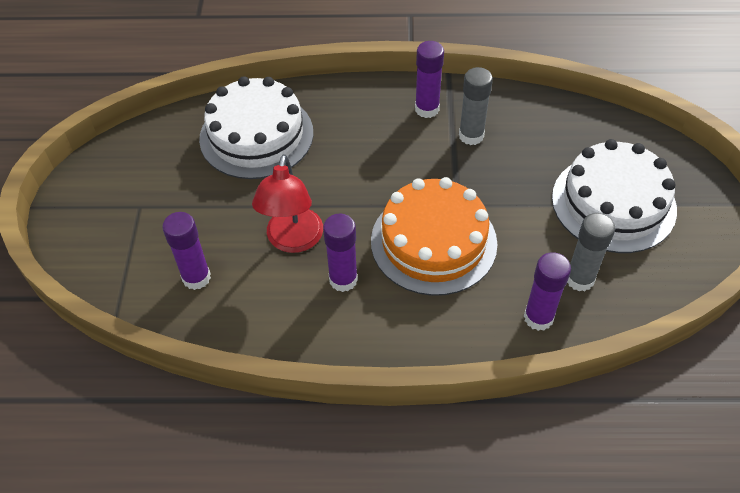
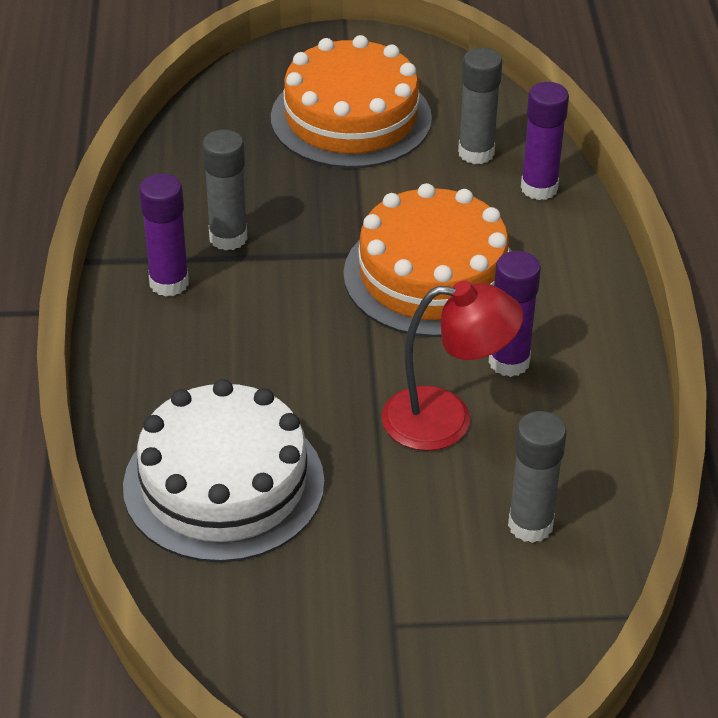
camera: 95 degrees left, 10 degrees down
(196, 277) = (530, 525): purple glue stick -> grey glue stick
(613, 203) = (351, 118): white cake -> orange cake

